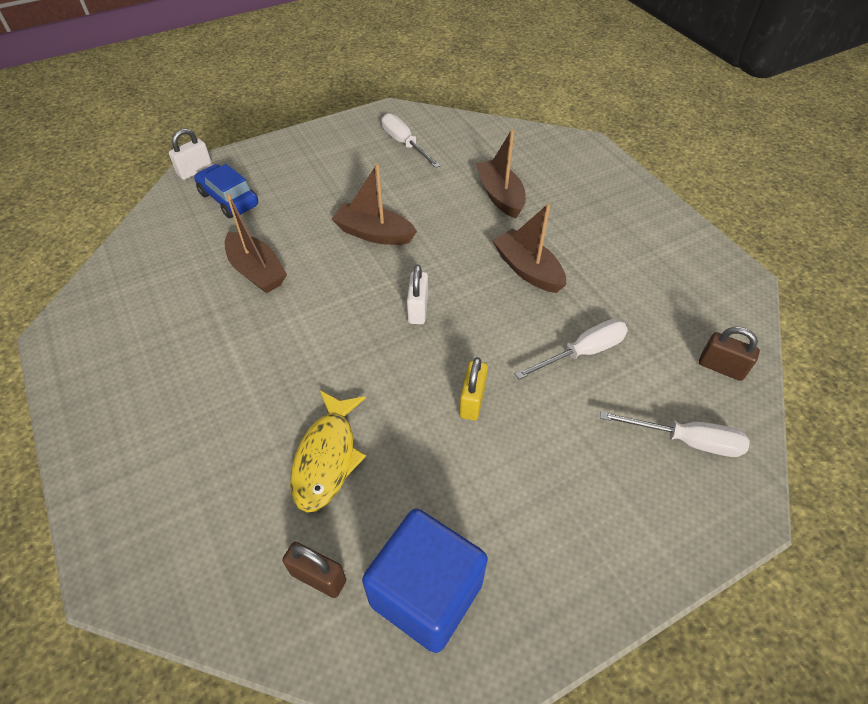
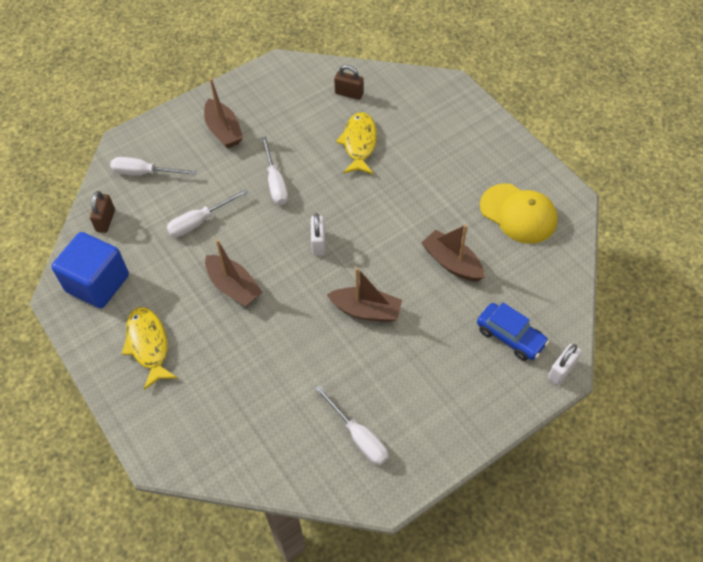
camera: 175 degrees right, 5 degrees up
(141, 320) = (518, 214): none -> yellow cap
(426, 593) = (295, 93): blue cube -> blue cube (97, 283)
(472, 401) = (275, 182): yellow padlock -> white screwdriver
(500, 196) = (255, 368): brown boat -> brown boat (223, 131)
(617, 223) = (148, 345): none -> yellow fish
(721, 367) = (105, 220): brown padlock -> brown padlock turned 75 degrees clockwise

